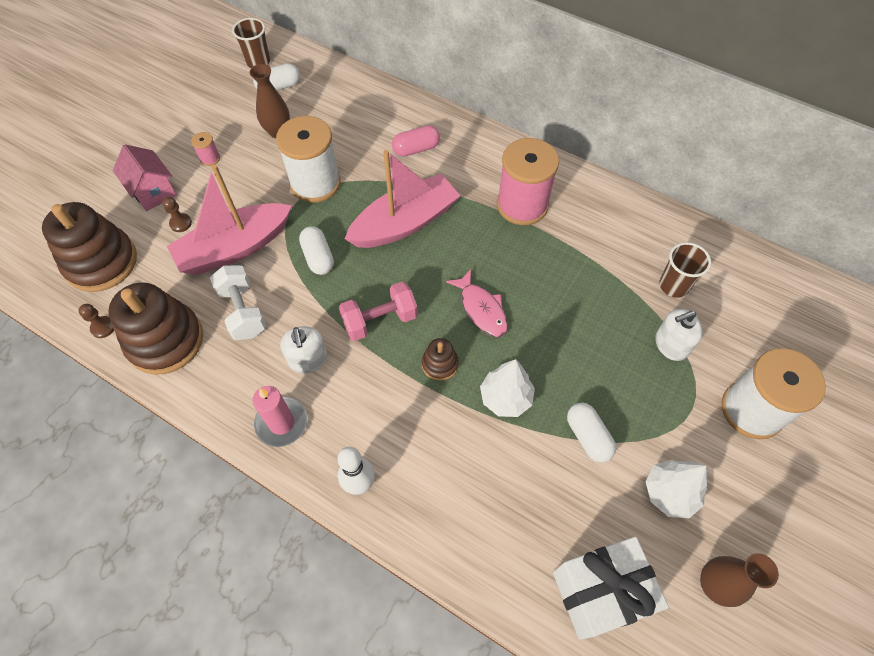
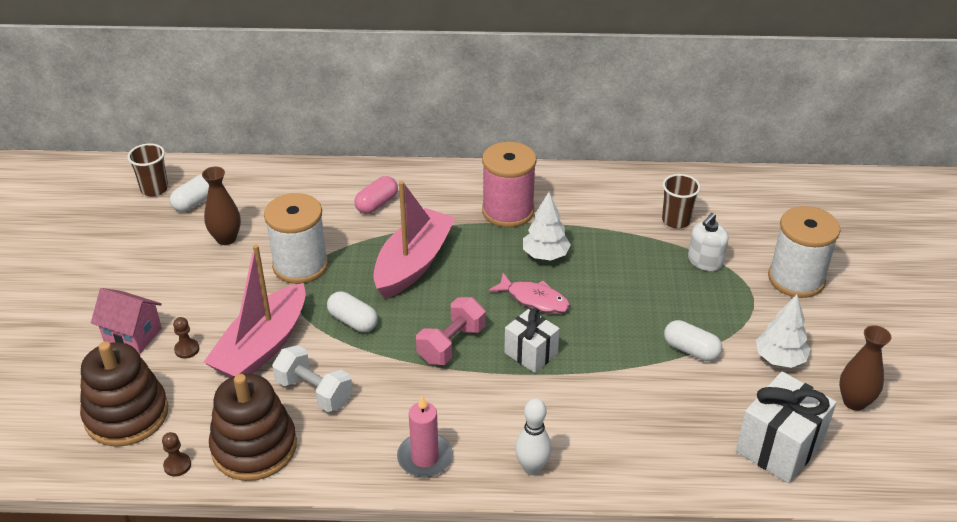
camera: 30 degrees left, 20 degrees down
(210, 158) = (171, 286): pink spool -> none
(308, 359) = (409, 401): white soap dispenser -> none
(440, 364) = (531, 353): brown stacking toy -> white gift
(505, 398) = (605, 353): white tree -> white tree (545, 255)

